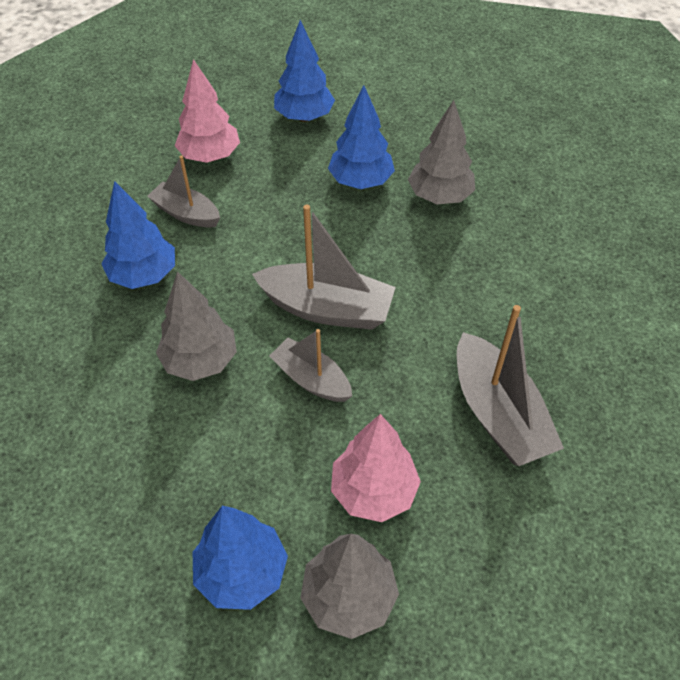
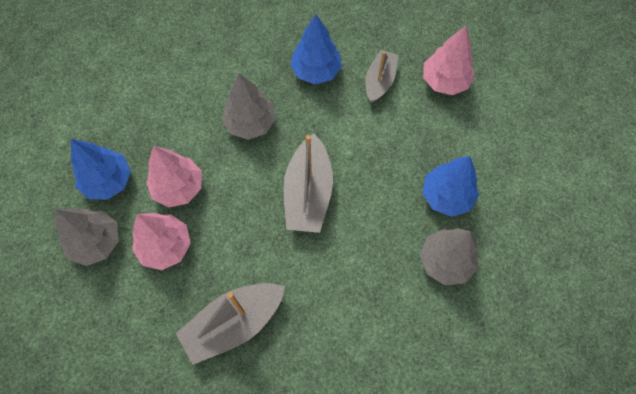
camera: 80 degrees right, 15 degrees up
(280, 466) = (178, 187): none -> pink tree
(304, 117) = (513, 139): blue tree -> none
(311, 379) = (246, 194): grey boat -> none

